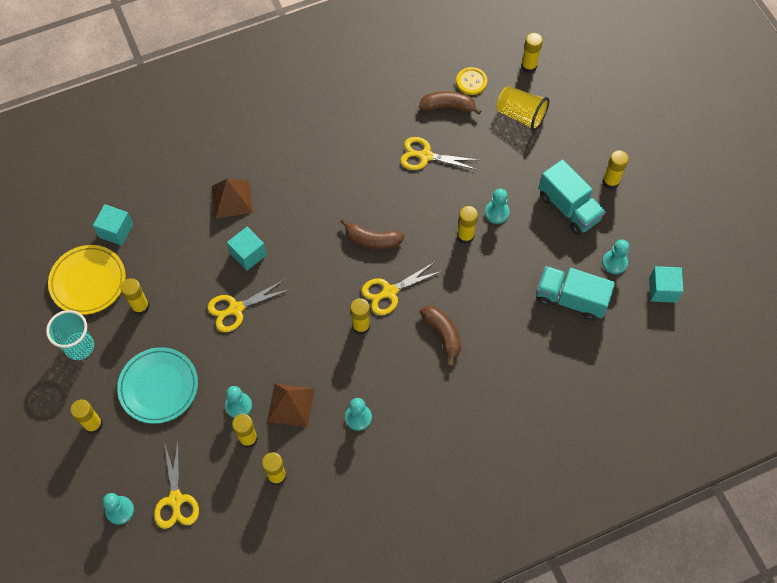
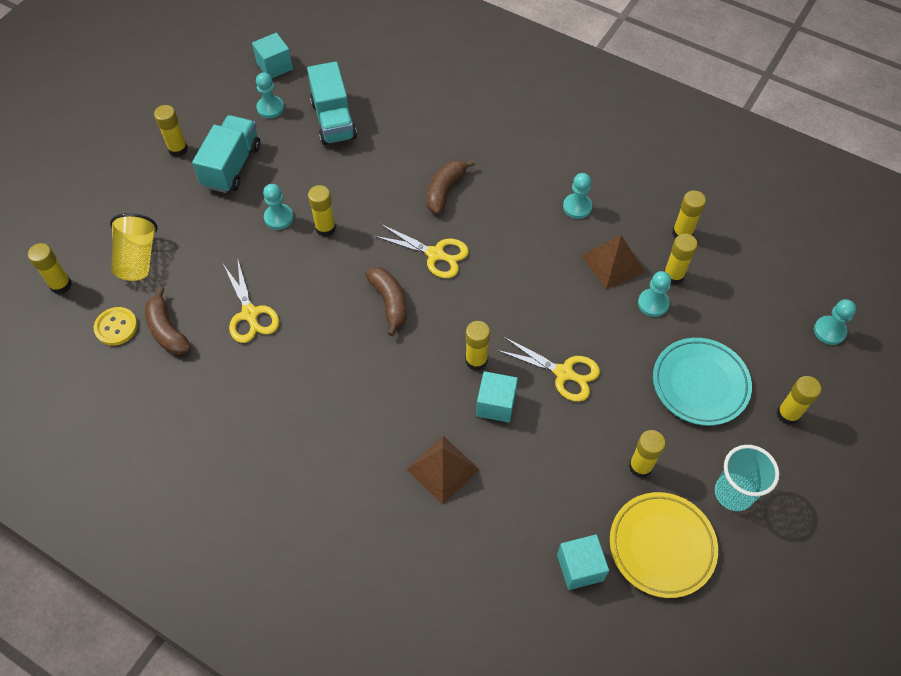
camera: 125 degrees left, 5 degrees down
(176, 499) = (776, 294): yellow scissors -> none
(361, 326) = (490, 256): yellow glue stick -> yellow glue stick (476, 361)

